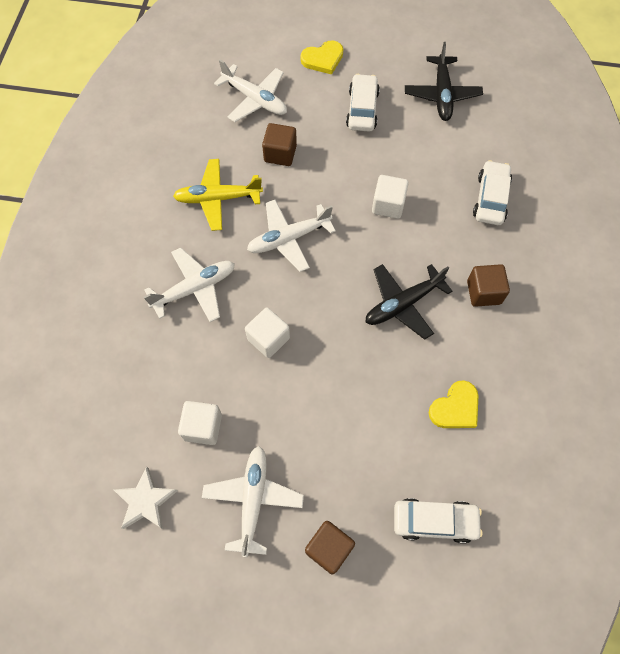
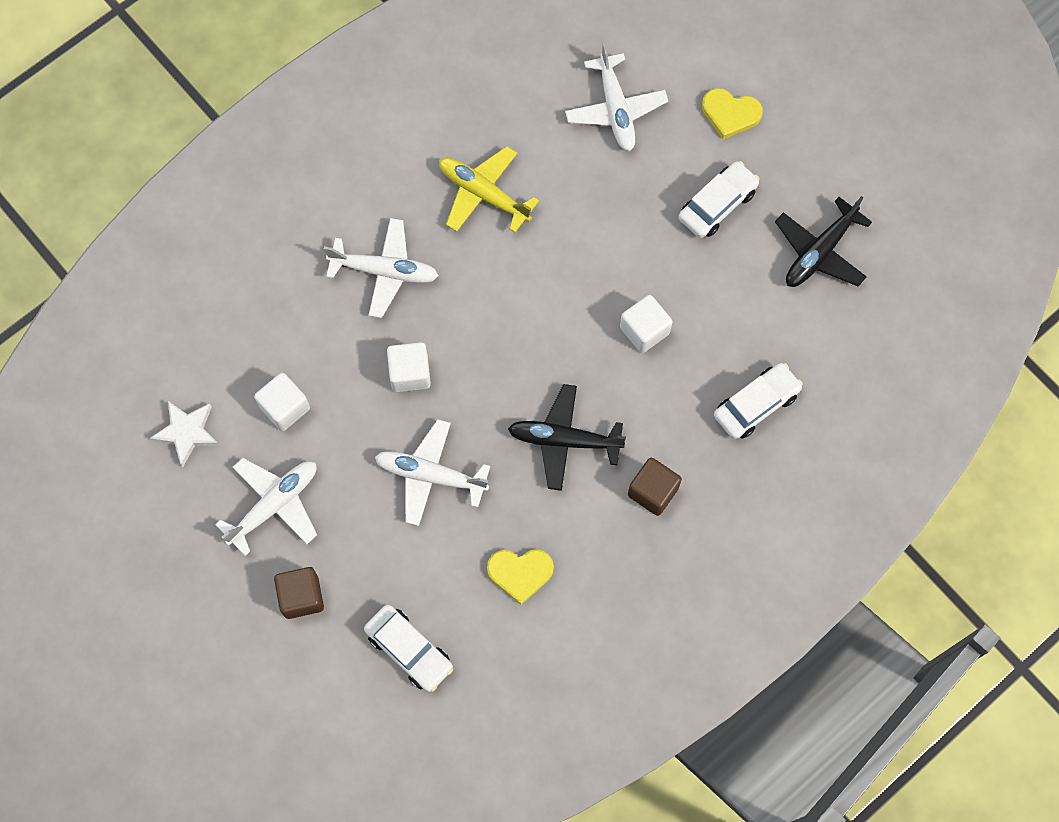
camera: 40 degrees right, 5 degrees up
(280, 154) = (587, 191): brown cube -> none
(288, 239) = (515, 289): white plane -> white plane (430, 475)

